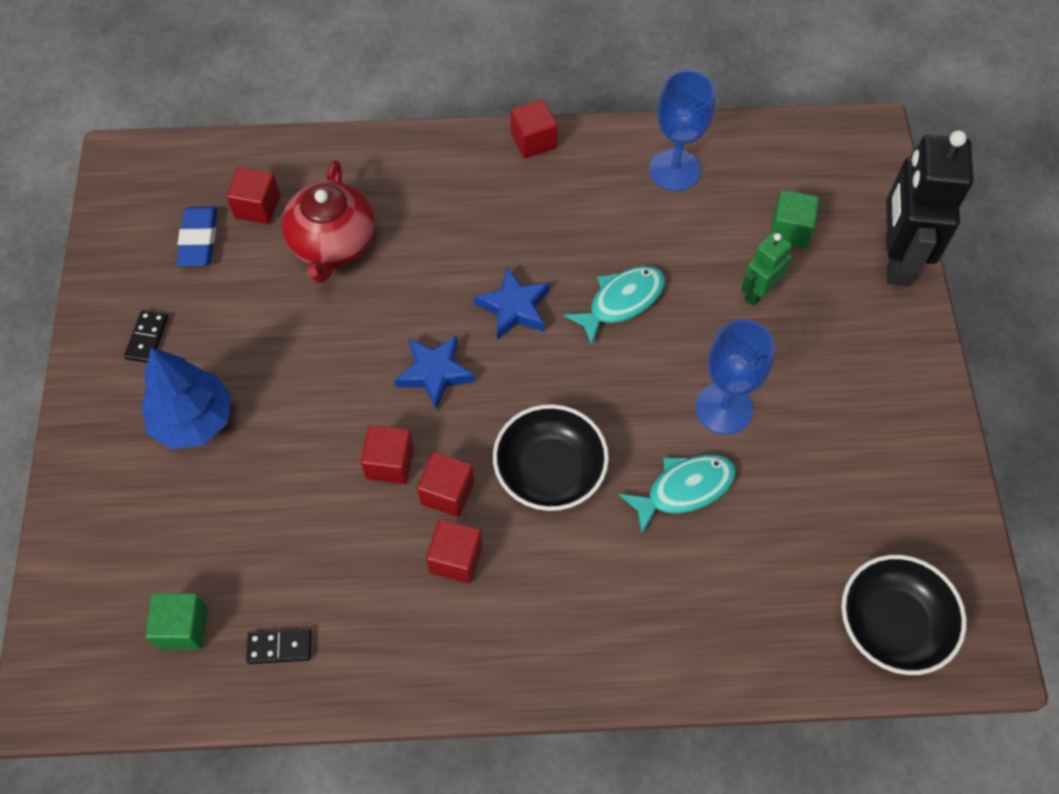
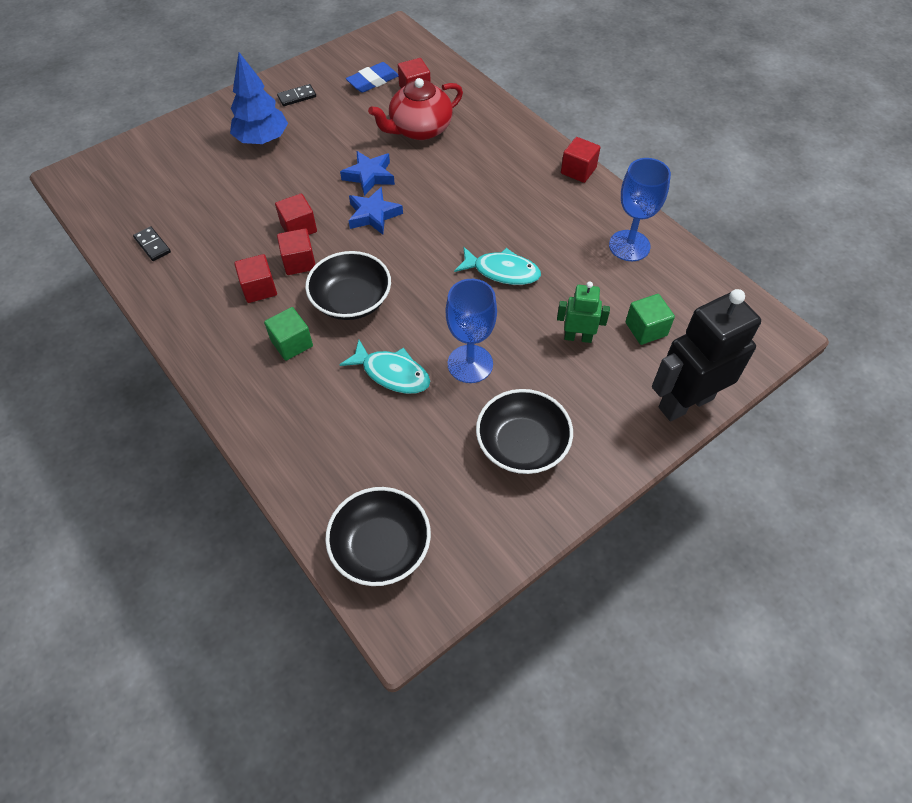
camera: 55 degrees right, 5 degrees down
(183, 627) = (139, 202): green cube -> green cube (292, 343)
(514, 308) = (449, 225): blue star -> blue star (369, 176)
(854, 425) = (522, 444): none -> black bowl

